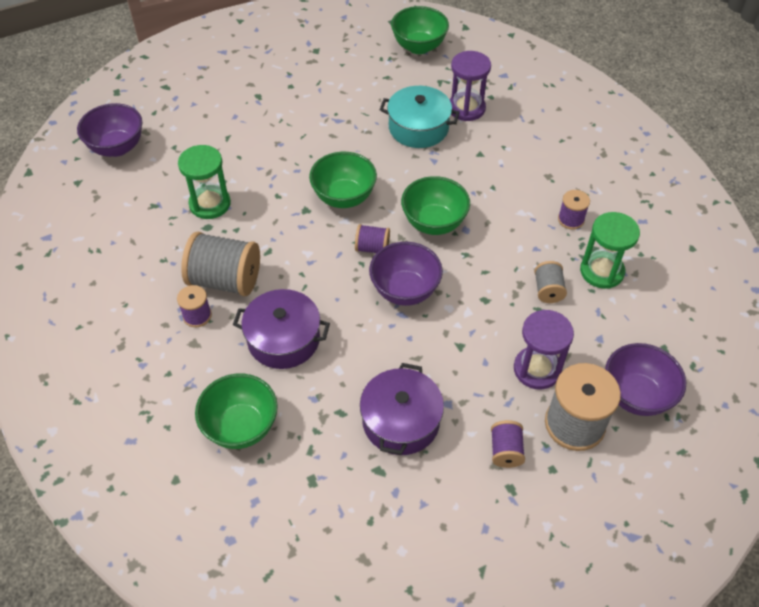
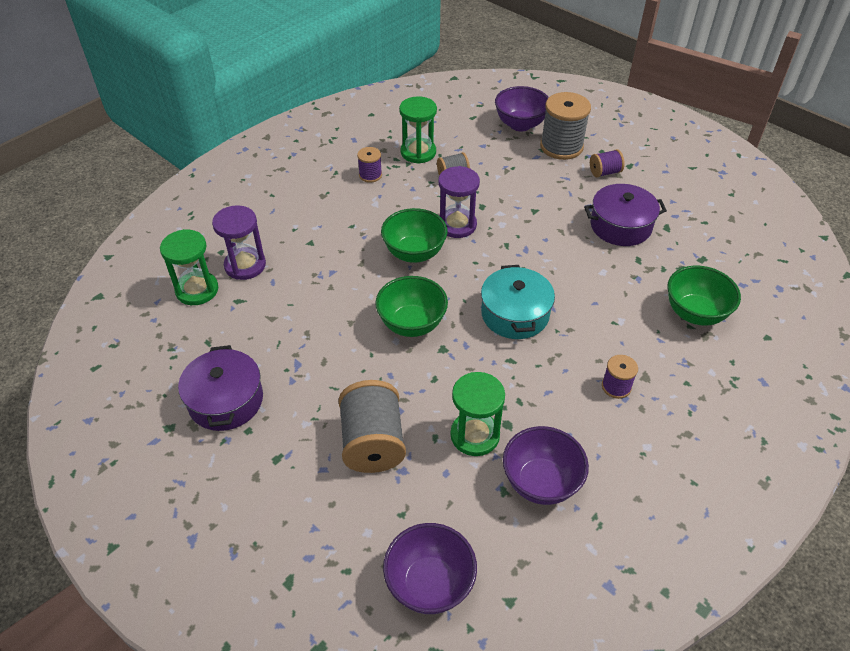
camera: 110 degrees left, 5 degrees down
(225, 280) = (564, 381): grey spool -> grey spool (373, 443)
(283, 339) = (598, 315): purple pot -> purple pot (226, 400)
(372, 248) = (465, 286): purple spool -> none
(405, 290) = (500, 253): purple bowl -> purple bowl (540, 482)
(418, 128) = (287, 294): turquoise pot -> turquoise pot (515, 314)
(419, 47) = (144, 328): green bowl -> none
(448, 77) = (197, 290): none -> green hourglass
(537, 369) = (529, 169): purple hourglass -> purple hourglass (457, 225)

